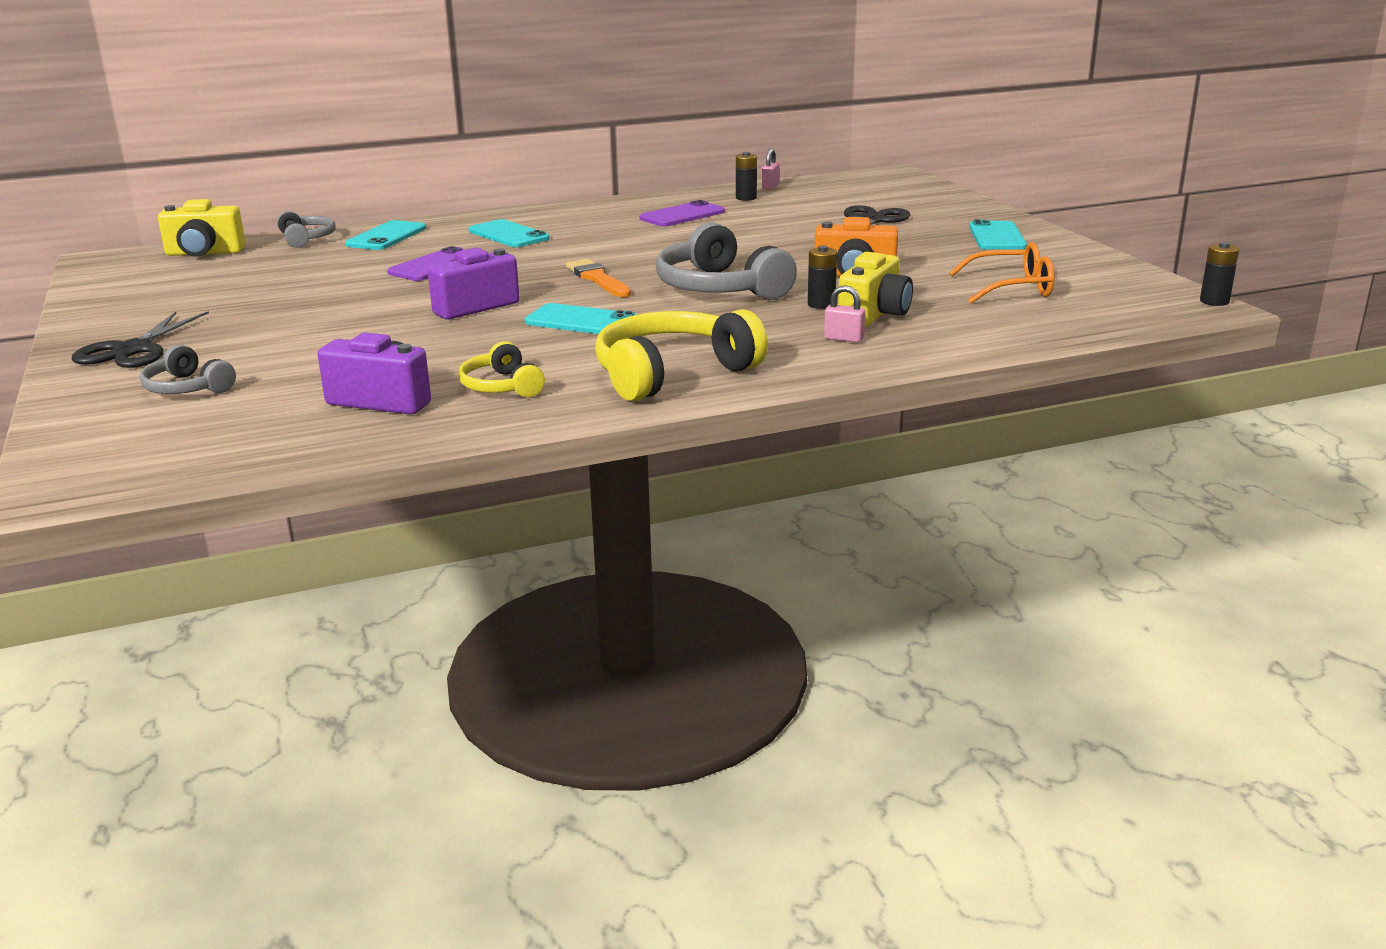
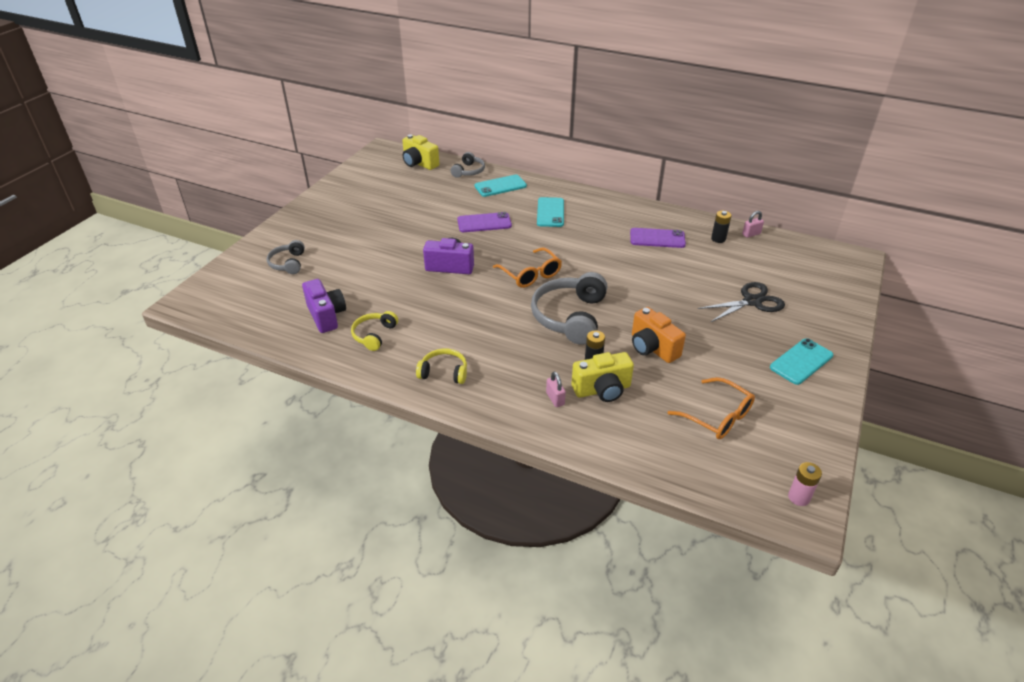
camera: 45 degrees right, 15 degrees up
(132, 350) = (307, 225): black scissors -> none
(581, 321) = (472, 306): turquoise phone -> none
(597, 279) = (530, 274): orange brush -> orange glasses
(672, 373) = (444, 372): yellow headphones -> yellow headphones, size x0.54
(1177, 300) = (799, 497): none -> pink battery
(1214, 301) = (821, 516): black battery -> none

